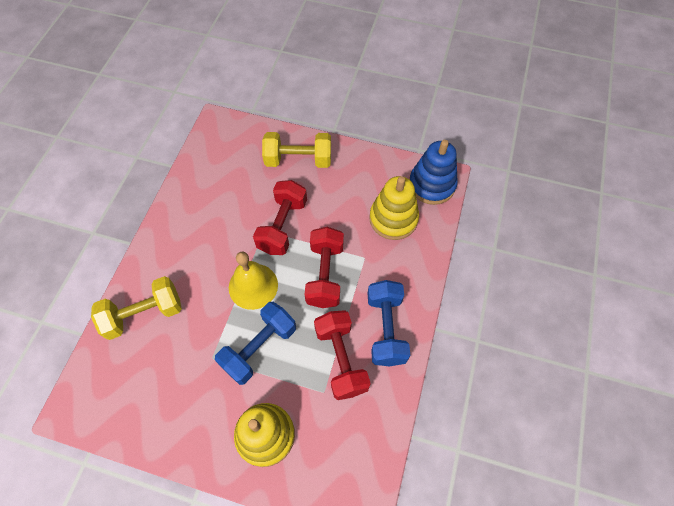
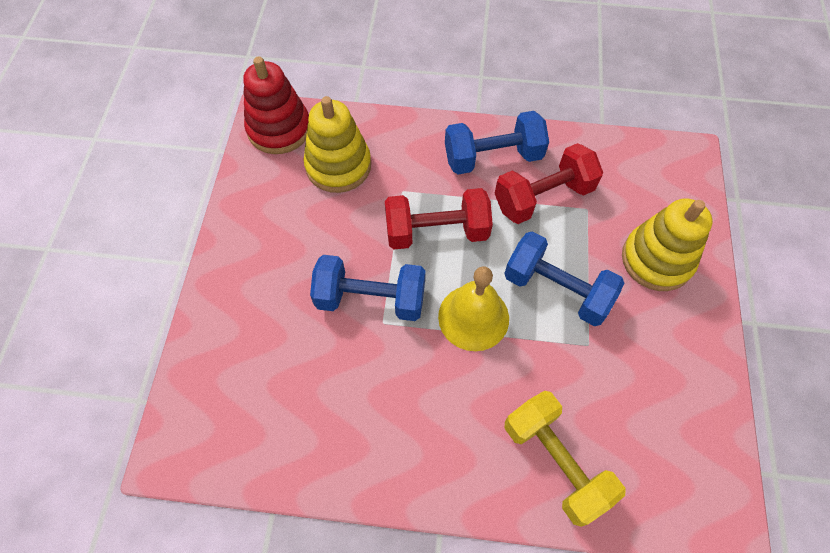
camera: 100 degrees left, 0 degrees up
(282, 226) = (371, 298): red dumbbell -> blue dumbbell
(298, 160) = (247, 300): yellow dumbbell -> none
(432, 185) = (279, 129): blue stacking toy -> red stacking toy

